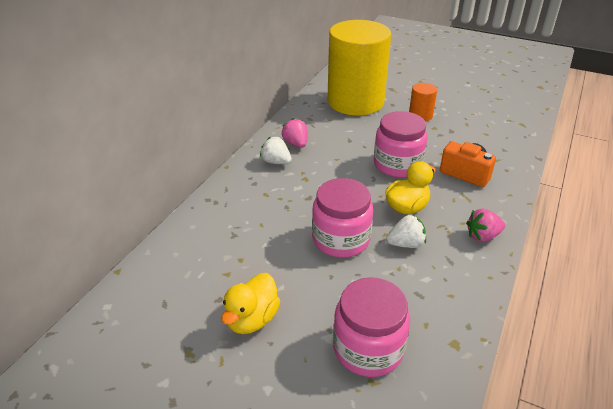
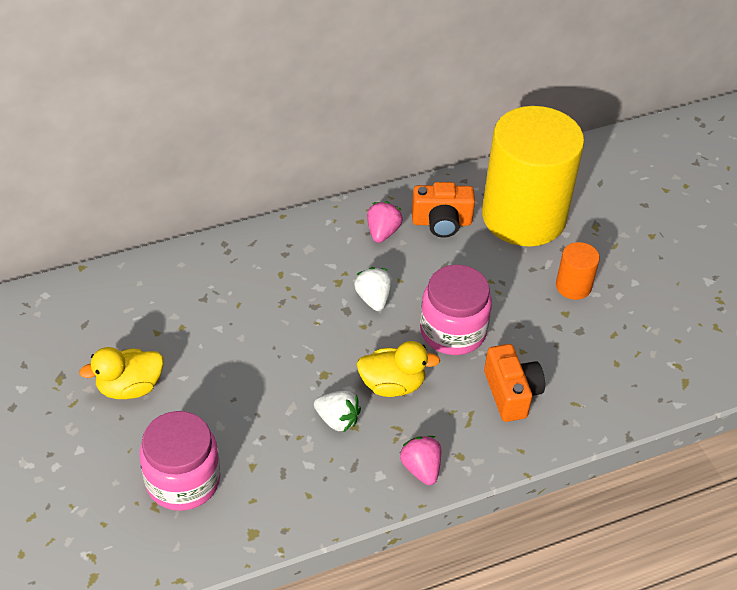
camera: 40 degrees right, 10 degrees up
(276, 162) = (335, 242): white strawberry -> white strawberry (373, 298)
(320, 124) = (441, 222): none -> orange camera
(341, 239) = (286, 371): pink jar -> none
(482, 236) = (421, 468): pink strawberry -> pink strawberry turned 45 degrees clockwise

